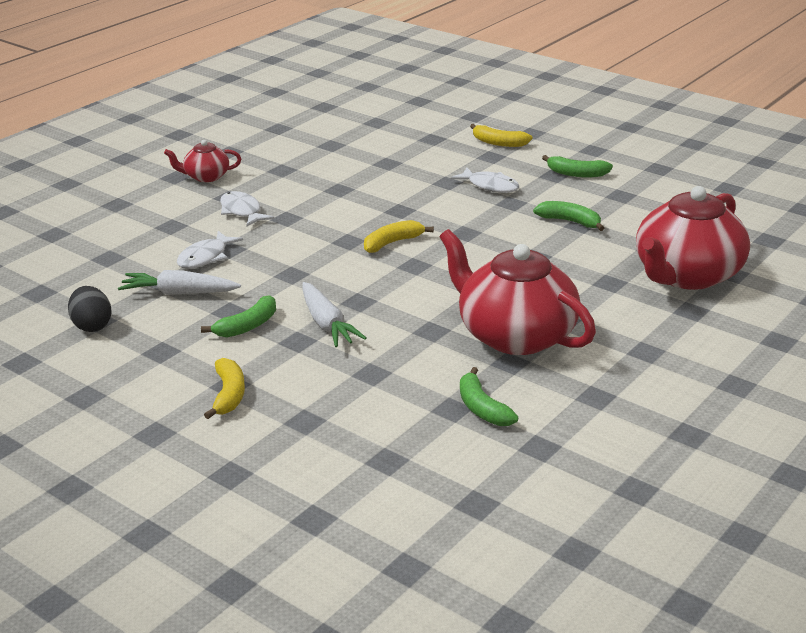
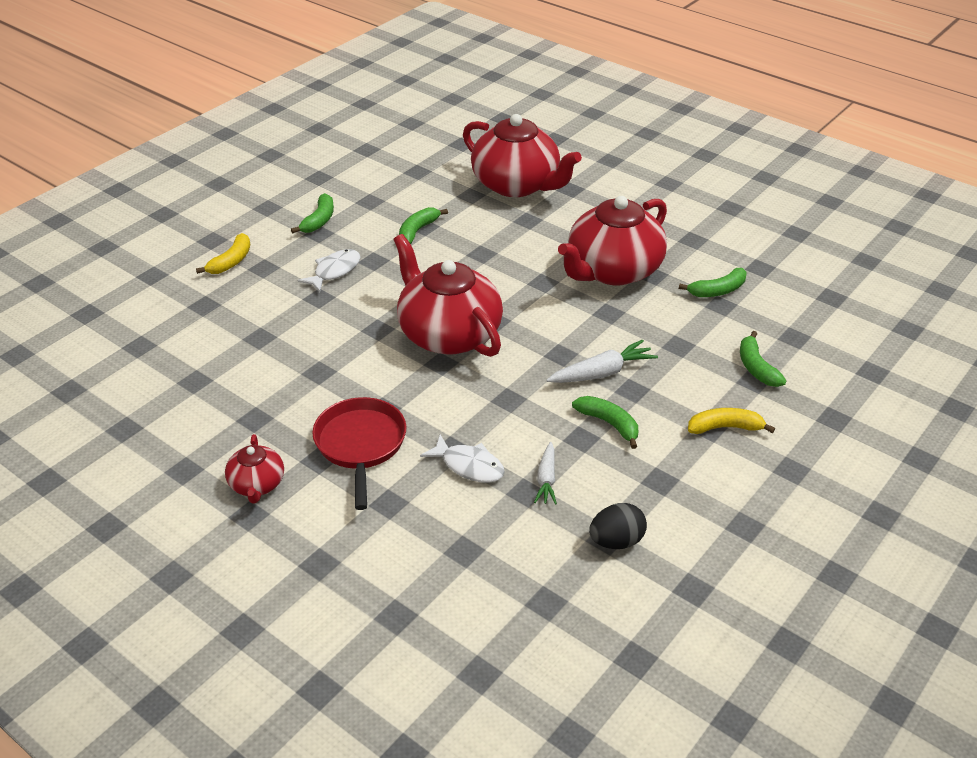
camera: 90 degrees left, 10 degrees up
(179, 293) = (546, 479): white carrot -> white carrot, size x0.65
(242, 211) = (360, 445): white fish -> red pan
(328, 425) = (756, 368): none -> green banana
(392, 243) = (448, 334): yellow banana -> red teapot

